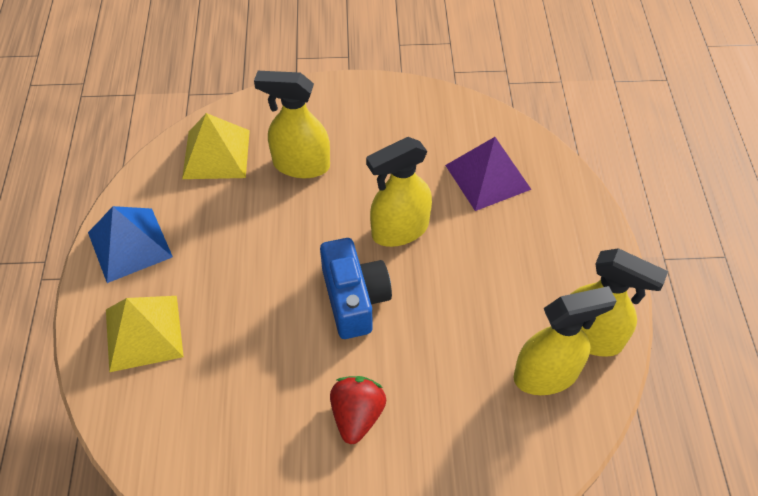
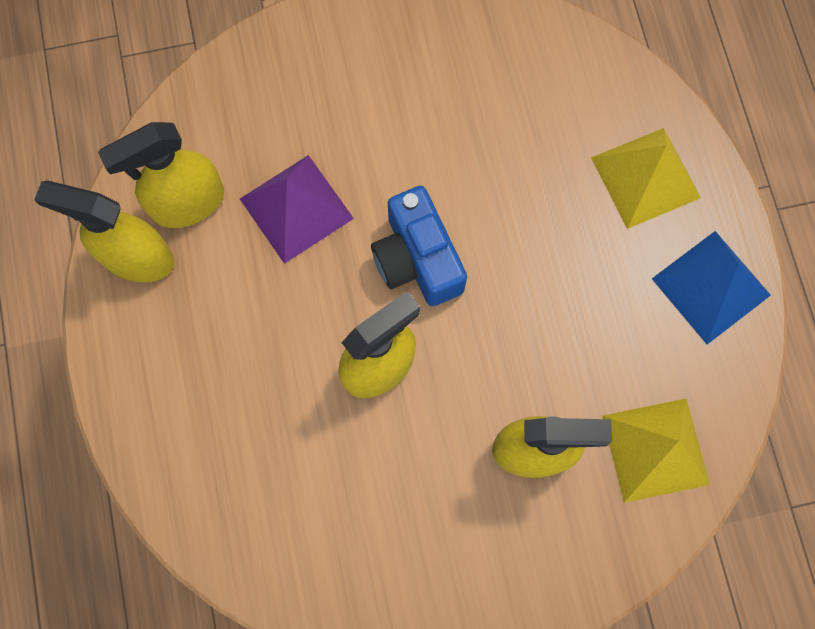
camera: 170 degrees right, 20 degrees up
(357, 415) = (387, 125): red strawberry -> none
(488, 177) = (271, 475): purple pyramid -> purple pyramid (296, 208)

